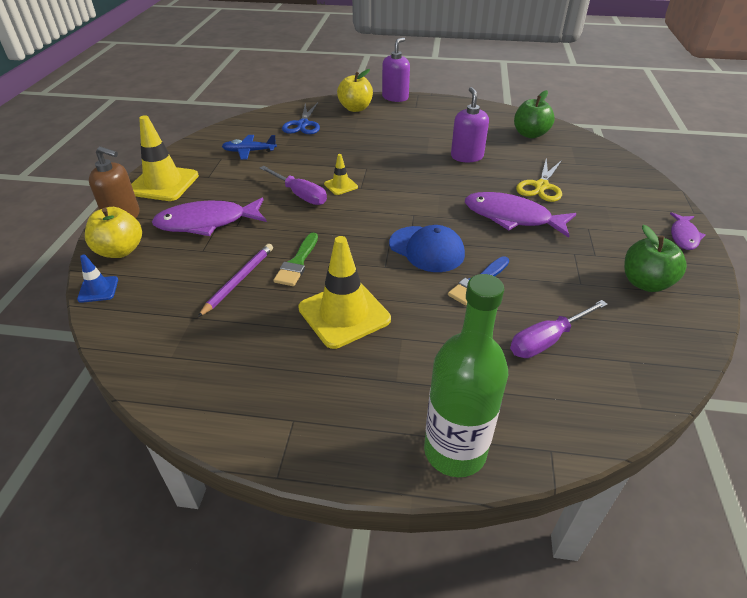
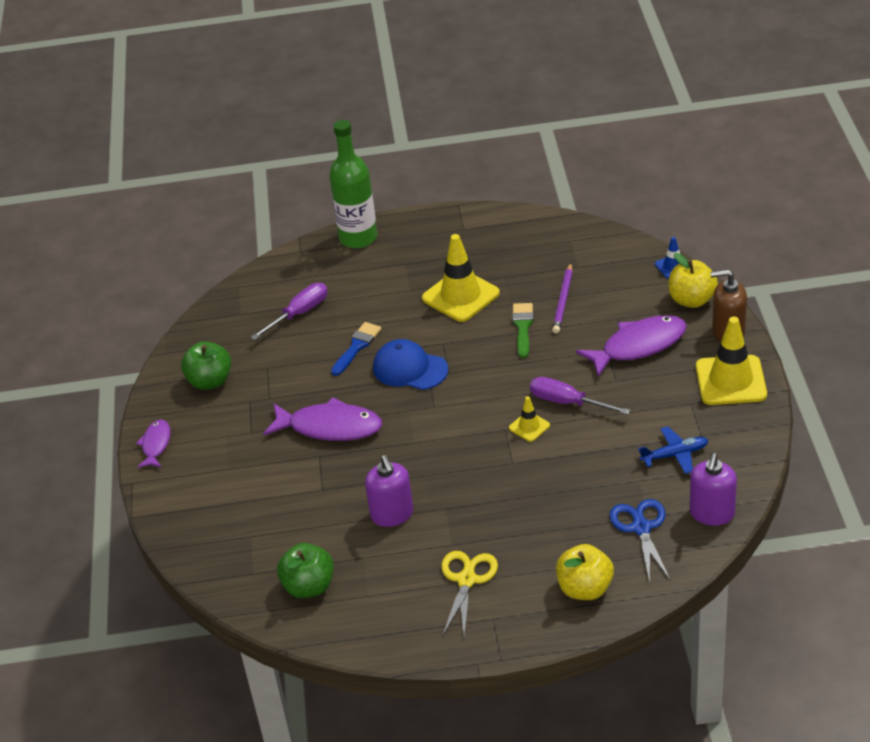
camera: 170 degrees right, 0 degrees up
(395, 97) = (534, 638): purple soap dispenser -> purple soap dispenser (712, 513)
(541, 186) = (297, 482): yellow scissors -> yellow scissors (466, 580)

